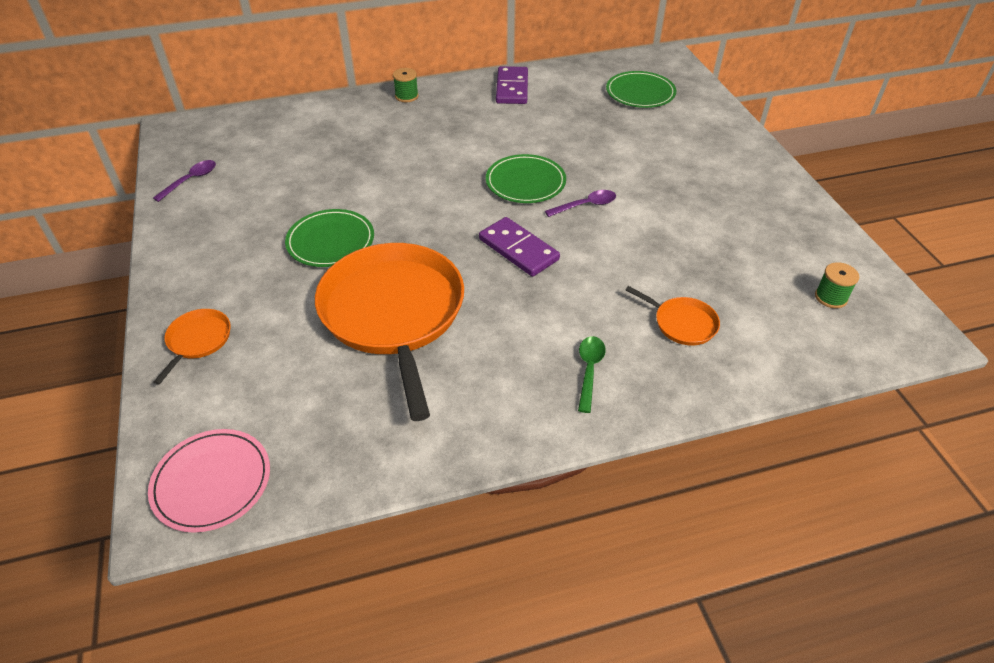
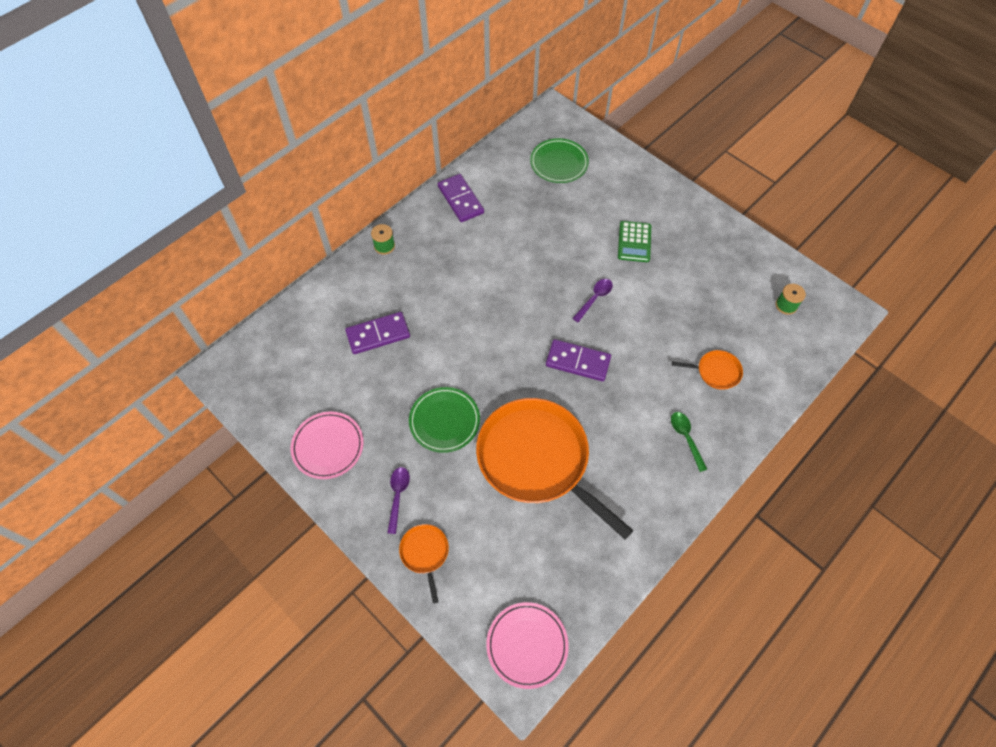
camera: 30 degrees left, 15 degrees up
(190, 180) = (285, 418): purple spoon -> purple spoon (398, 496)
(203, 215) = (328, 446): none -> pink plate
(336, 154) = (378, 334): none -> purple domino
(525, 182) = (539, 296): green plate -> none
(673, 176) = (634, 242): none -> green calculator

